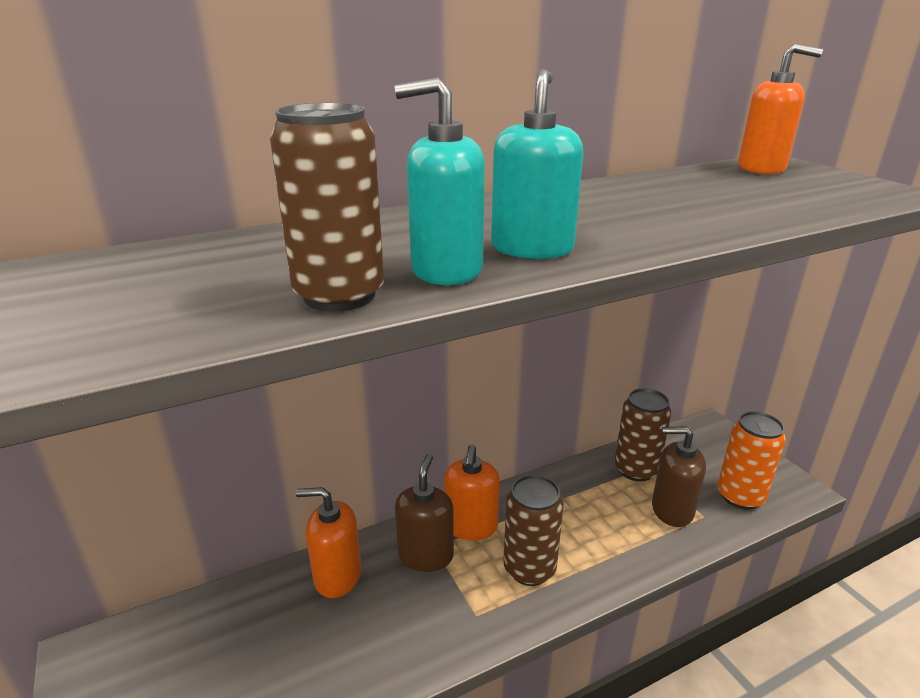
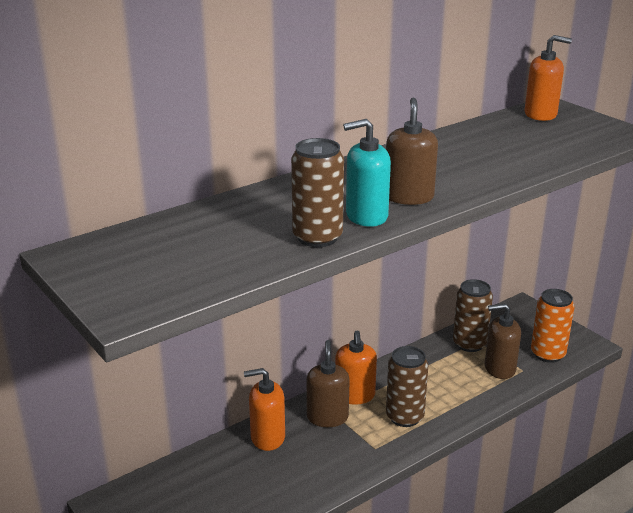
camera: 10 degrees left, 0 degrees up
(532, 248) = (409, 197): turquoise soap dispenser -> brown soap dispenser

